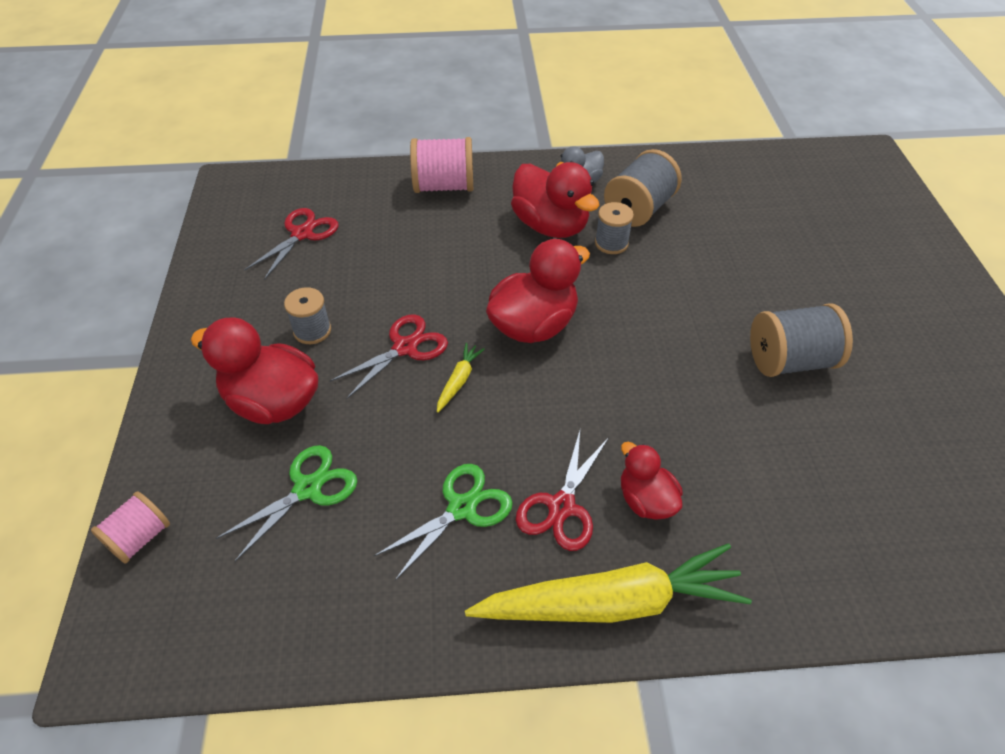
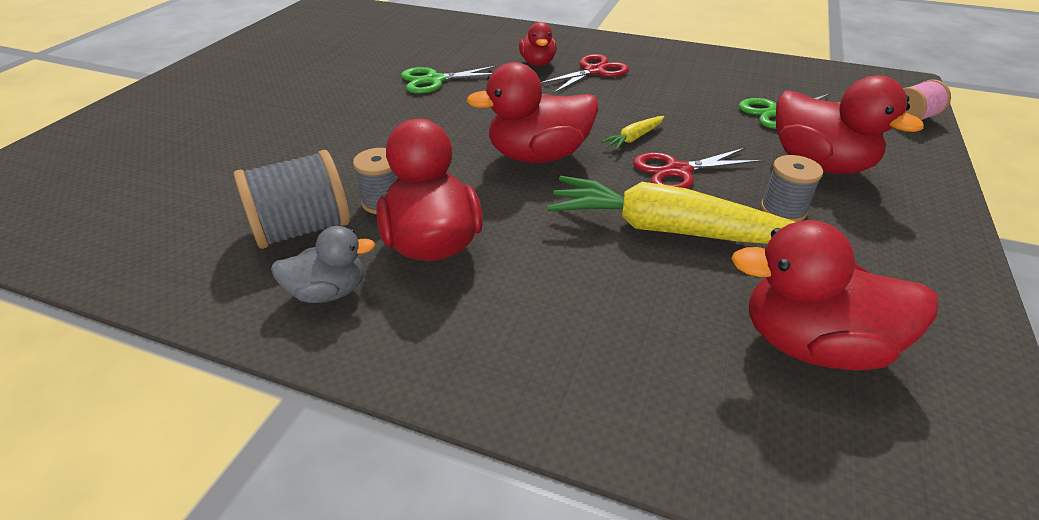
camera: 155 degrees left, 10 degrees down
(302, 234) = (812, 344): red scissors -> red duck
(444, 186) = (541, 361): pink spool -> none
(461, 508) = (662, 83): green scissors -> green scissors (435, 80)
(611, 603) = (591, 43): yellow carrot -> yellow carrot (670, 230)
(789, 361) = (356, 89): grey spool -> none

